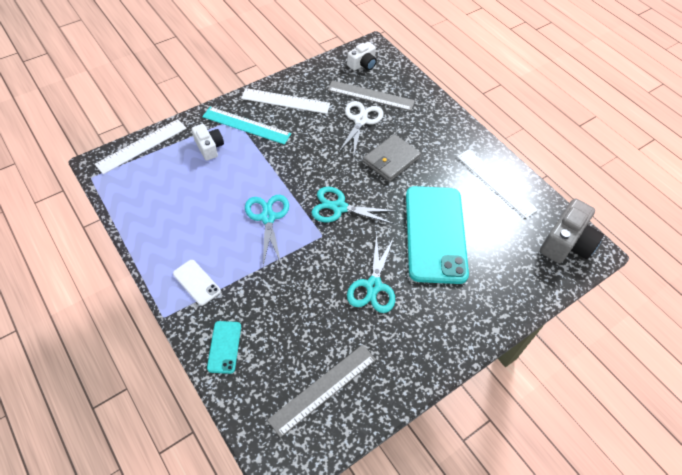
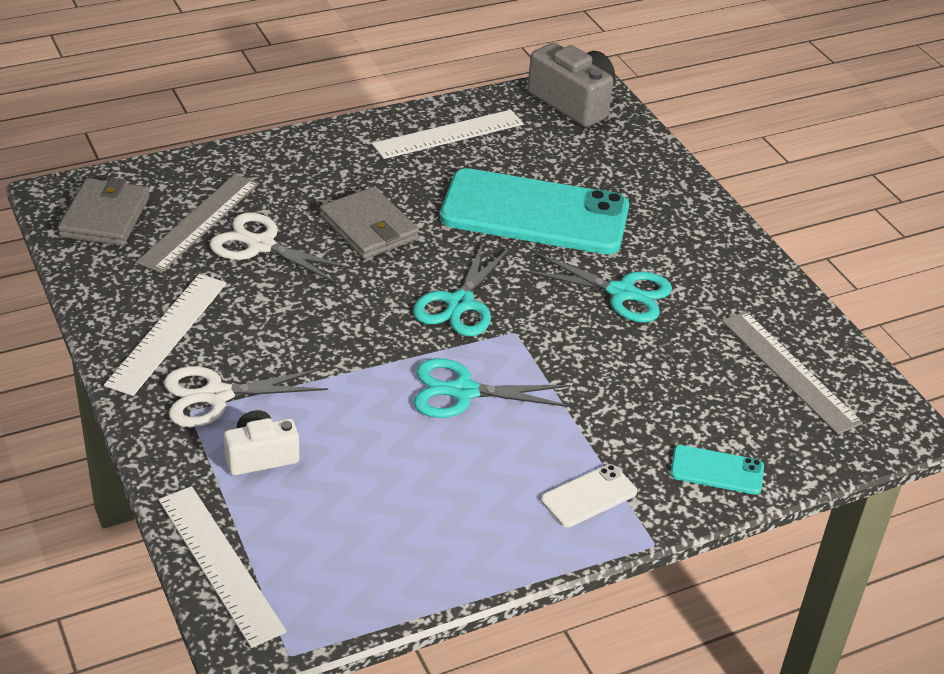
camera: 80 degrees left, 15 degrees down
(246, 125) = (216, 396): turquoise ruler -> white scissors
(362, 64) = (105, 216): white camera -> grey wallet

